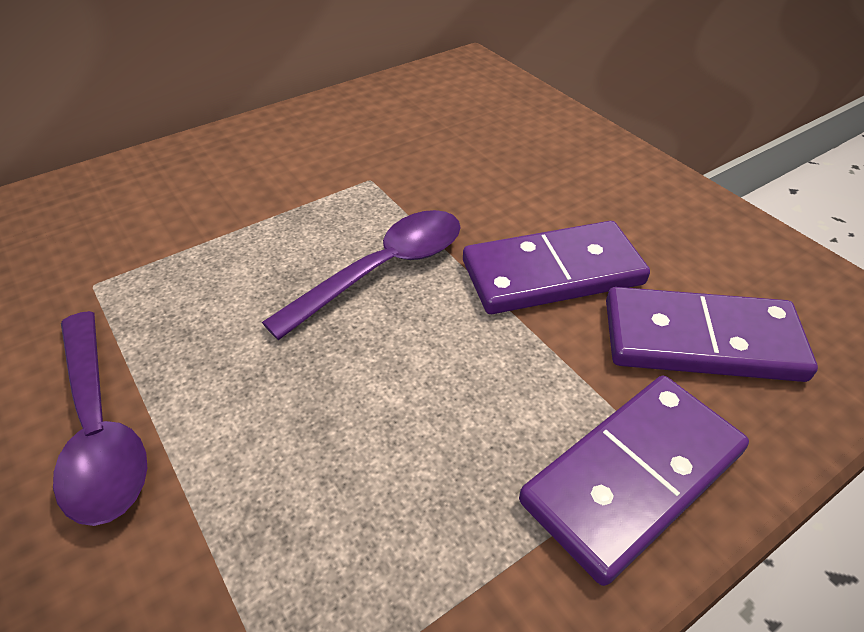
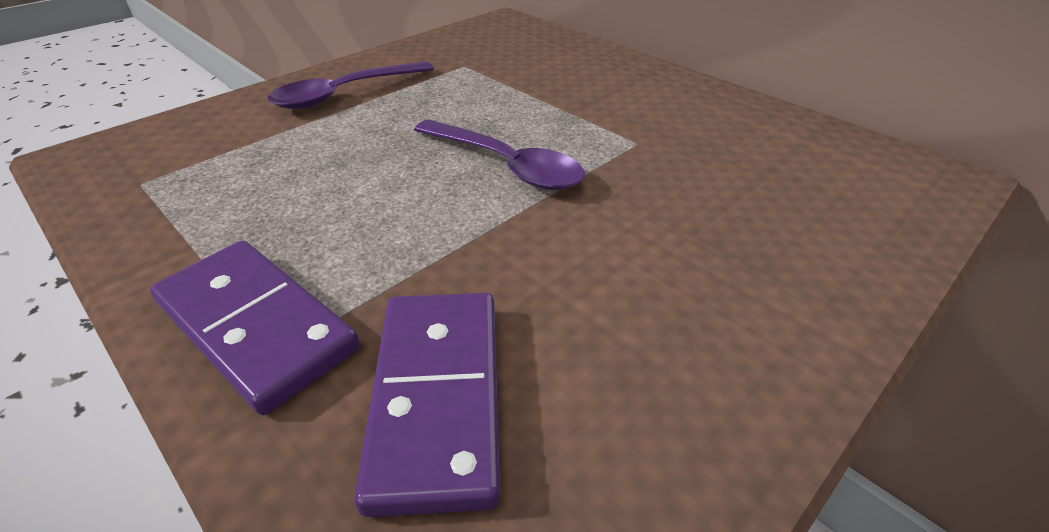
camera: 80 degrees right, 5 degrees down
(552, 273) = (531, 267): purple domino -> none

